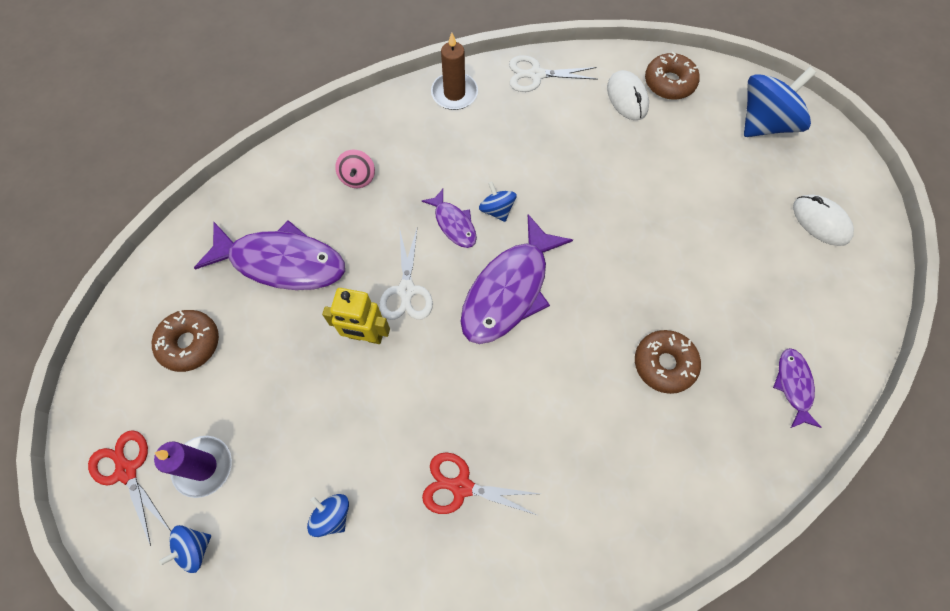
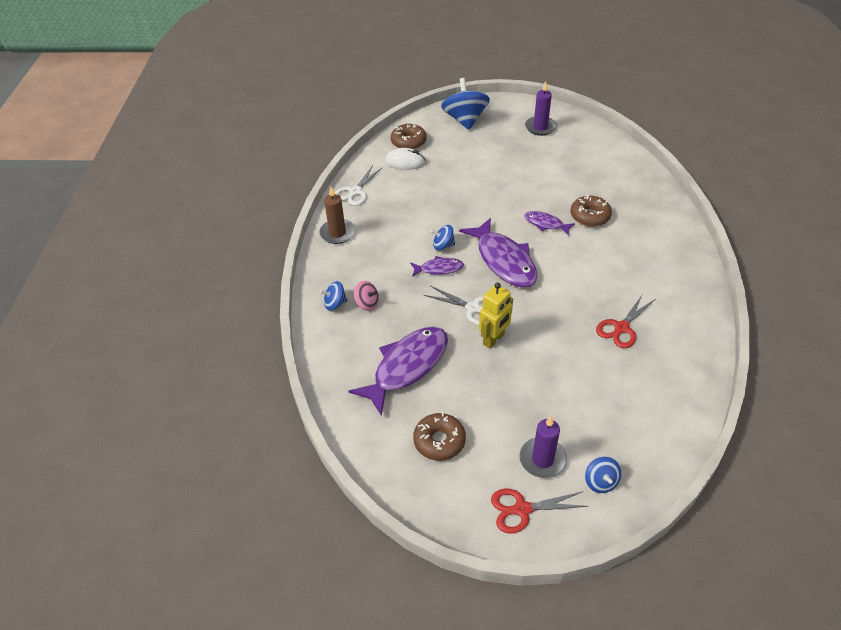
camera: 60 degrees left, 20 degrees down
(332, 516) = (611, 397): blue spinning top -> blue spinning top (335, 304)
(793, 385) = (628, 176): purple fish -> purple fish (545, 224)
(820, 222) = (540, 127): white mouse -> purple candle

